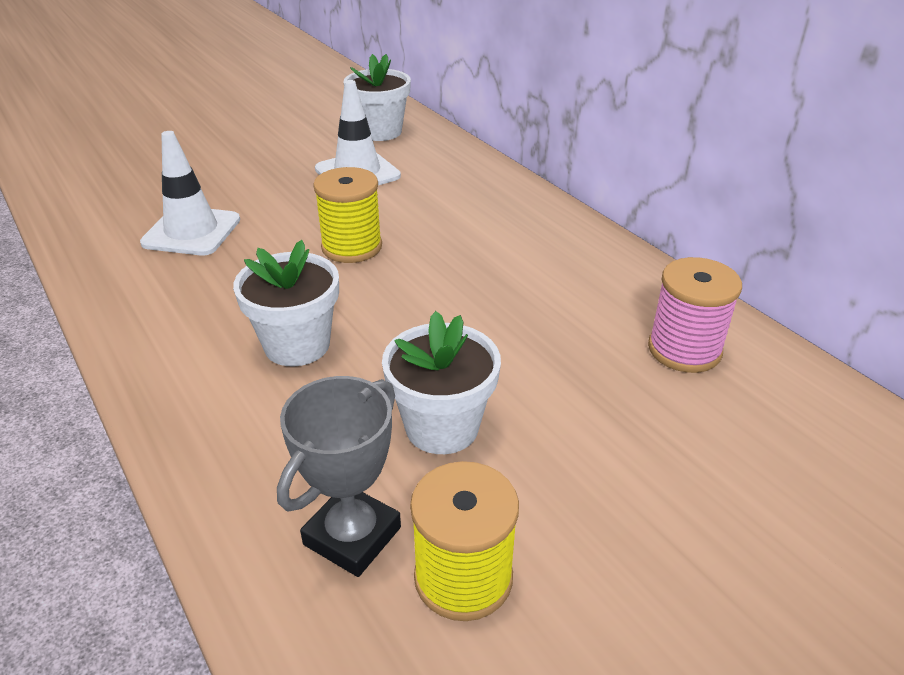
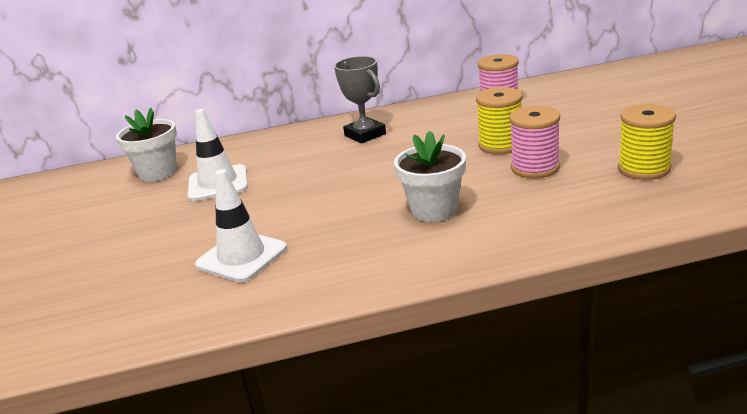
camera: 65 degrees left, 10 degrees down
(352, 247) = (327, 188): yellow spool -> yellow spool (500, 145)
(352, 536) = (612, 195): grey trophy -> grey trophy (365, 135)
(442, 427) = (535, 168): white flower pot -> pink spool

